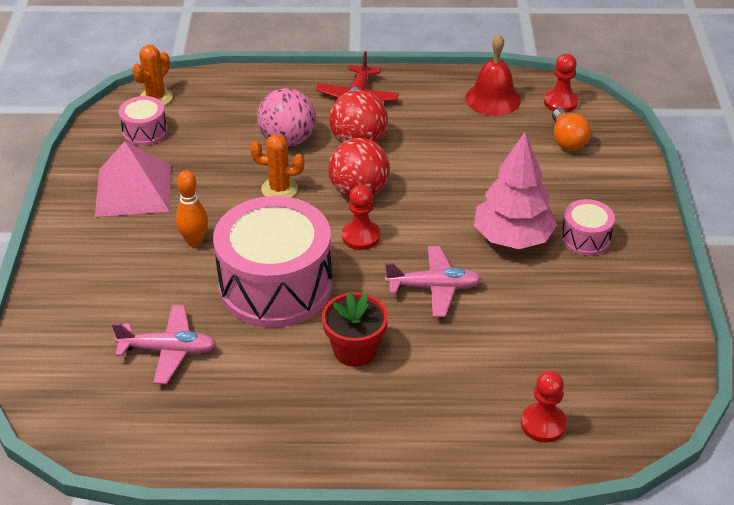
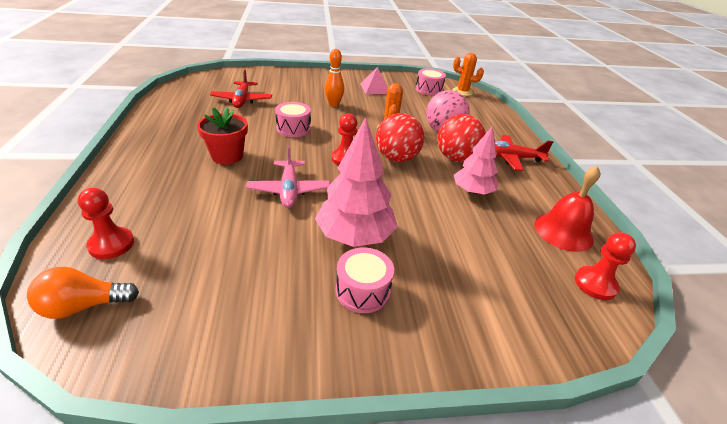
camera: 80 degrees right, 5 degrees down
(133, 190) = (375, 88): pink pyramid -> pink pyramid, size x0.60
(168, 350) = (242, 100): pink plane -> red plane
(275, 286) = (293, 129): pink drum -> pink drum, size x0.46
(429, 143) = (472, 191): none -> pink tree
(567, 140) = (527, 286): orange light bulb -> orange light bulb (84, 306)

